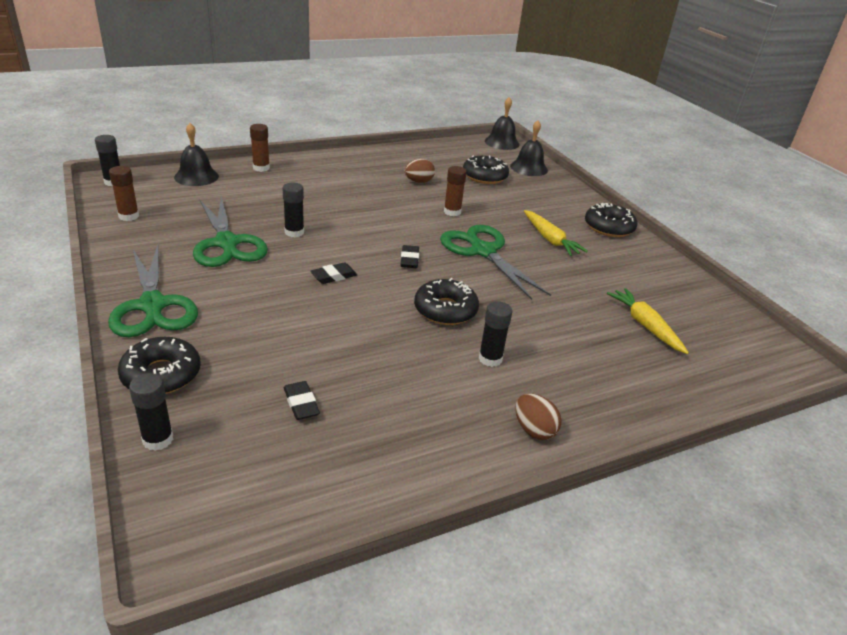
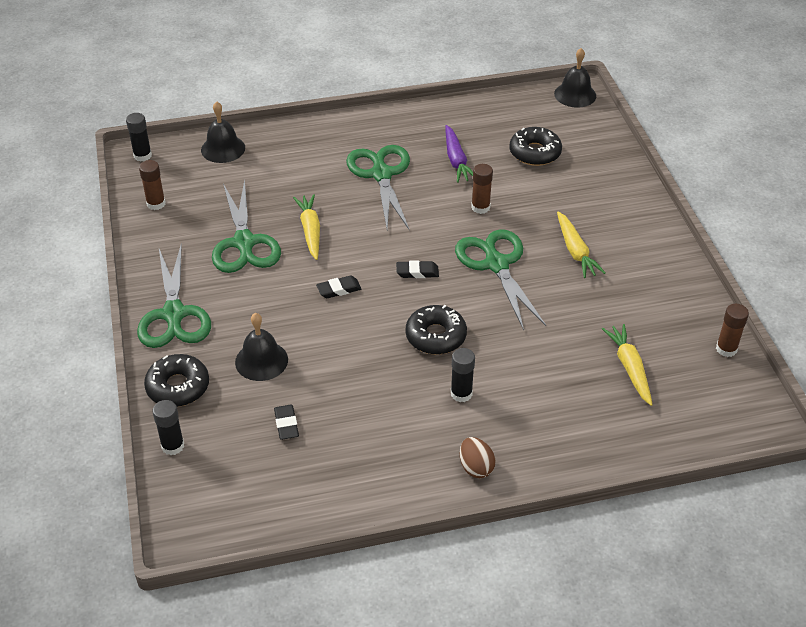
camera: 15 degrees right, 10 degrees up
(261, 168) = (290, 136): brown glue stick -> brown glue stick (726, 349)
(294, 232) = (310, 231): black glue stick -> yellow carrot
(353, 191) = (381, 174): none -> green scissors
(409, 260) = (417, 272): black eraser -> black eraser turned 75 degrees clockwise
(418, 182) = (456, 160): brown egg -> purple carrot
(529, 168) = (592, 139): black bell -> black bell (261, 360)
(609, 227) = (650, 236): black donut -> none

